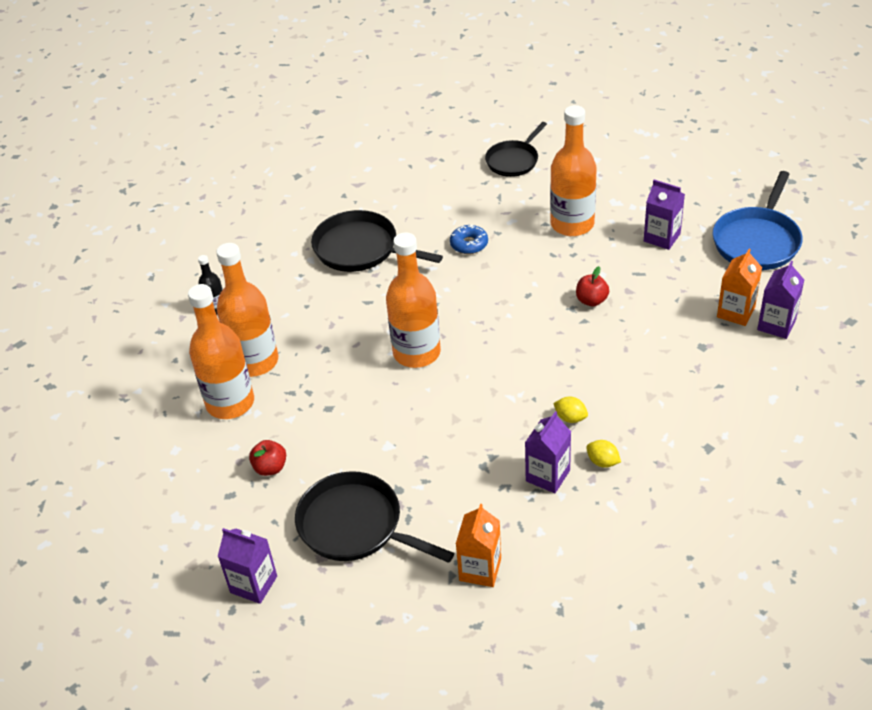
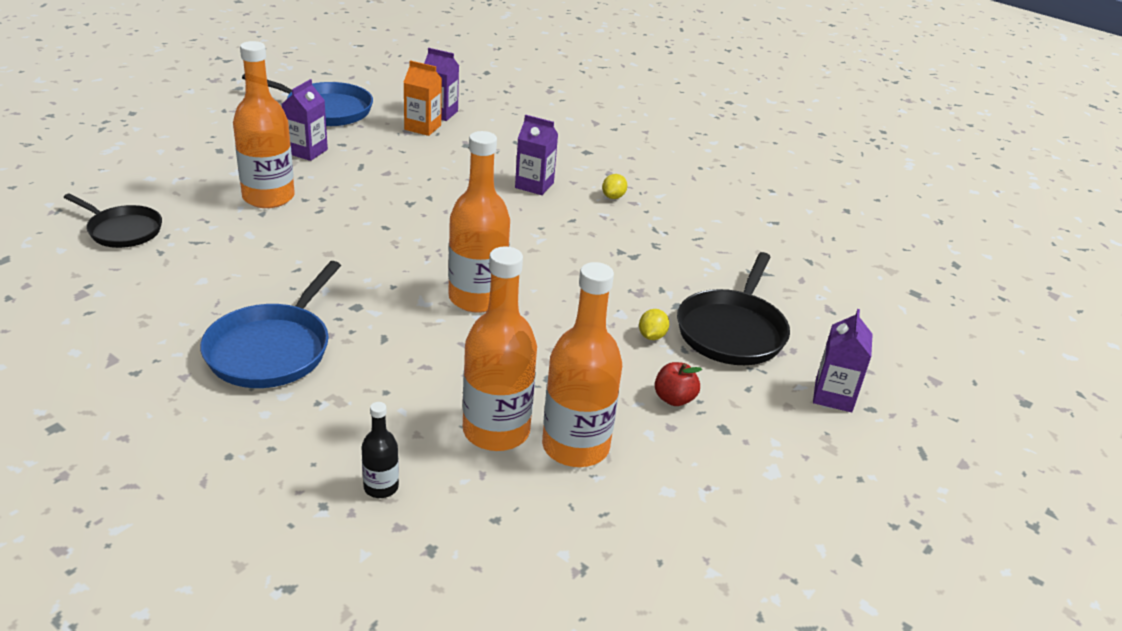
camera: 105 degrees left, 10 degrees down
(360, 249) = (272, 349): black pan -> blue pan
(469, 244) = (286, 263): blue donut -> none
(480, 569) = (752, 258): orange carton -> none
(547, 476) = (636, 223): purple carton -> purple carton (534, 185)
(570, 418) = (563, 209): yellow lemon -> yellow lemon (652, 336)
(591, 300) = (399, 192): red apple -> none

